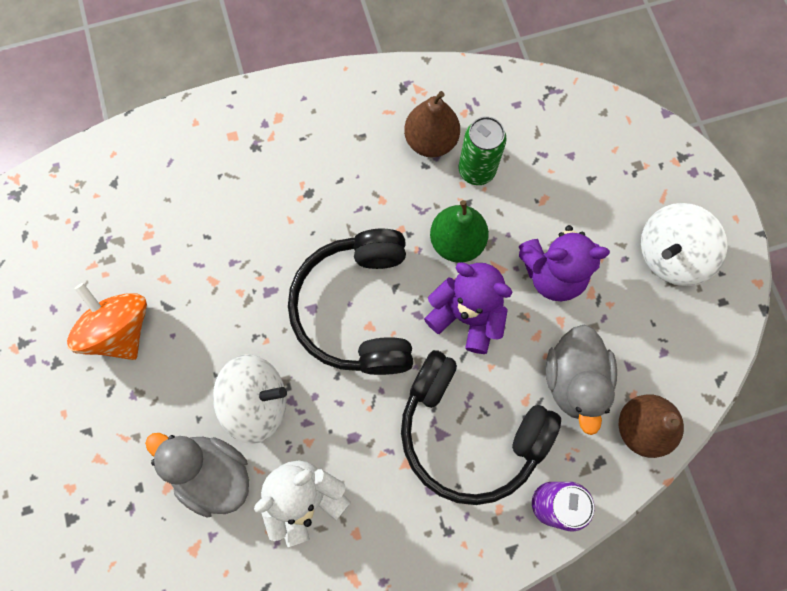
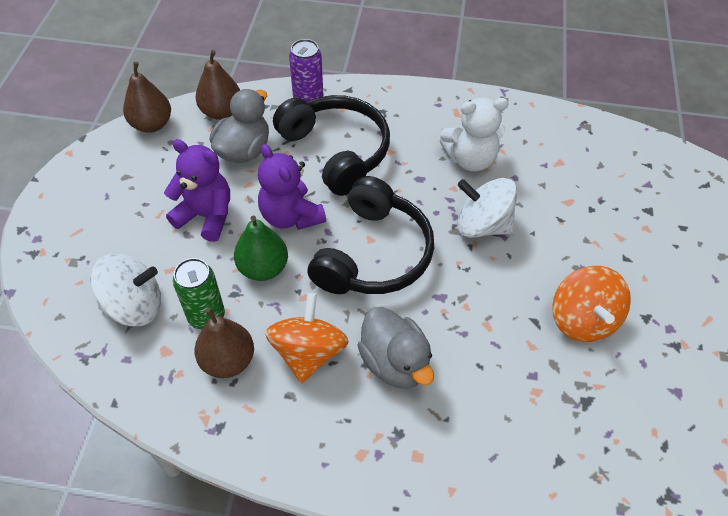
camera: 155 degrees left, 20 degrees down
(213, 473) = (532, 196): grey duck -> grey duck (395, 363)
(365, 179) = (308, 352): none -> orange spinning top
(670, 255) = (111, 192): white spinning top -> white spinning top (134, 306)
(704, 366) = (152, 124): none -> brown pear

